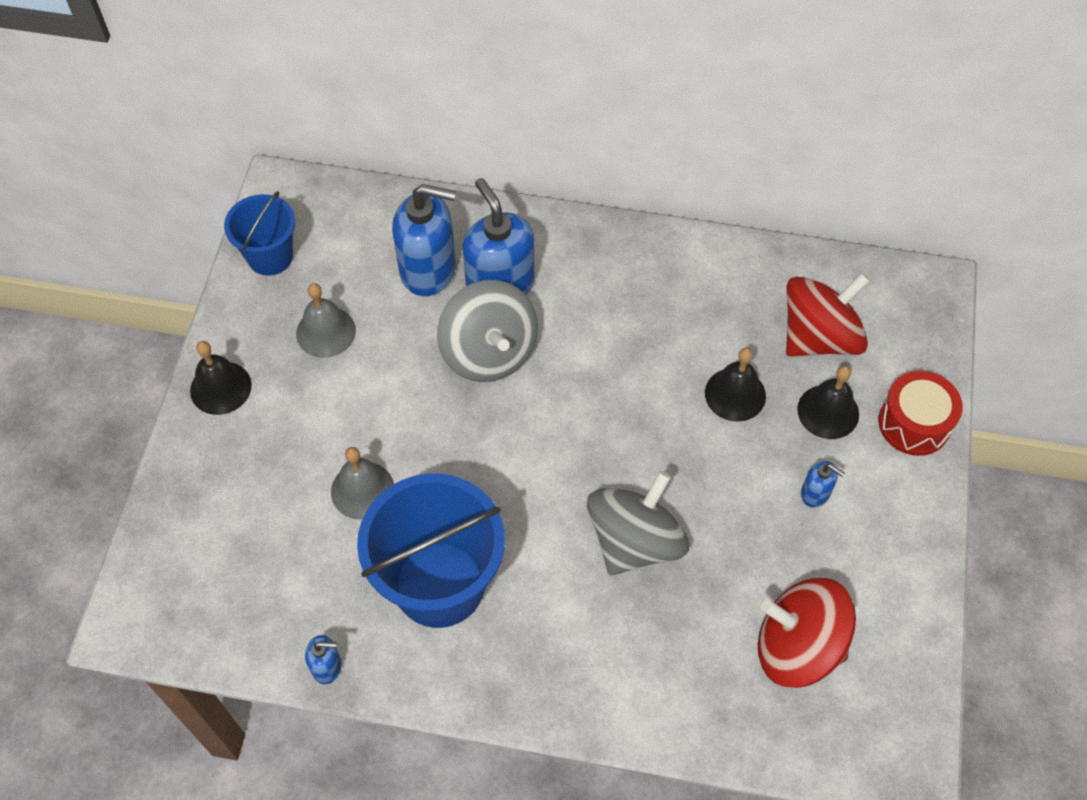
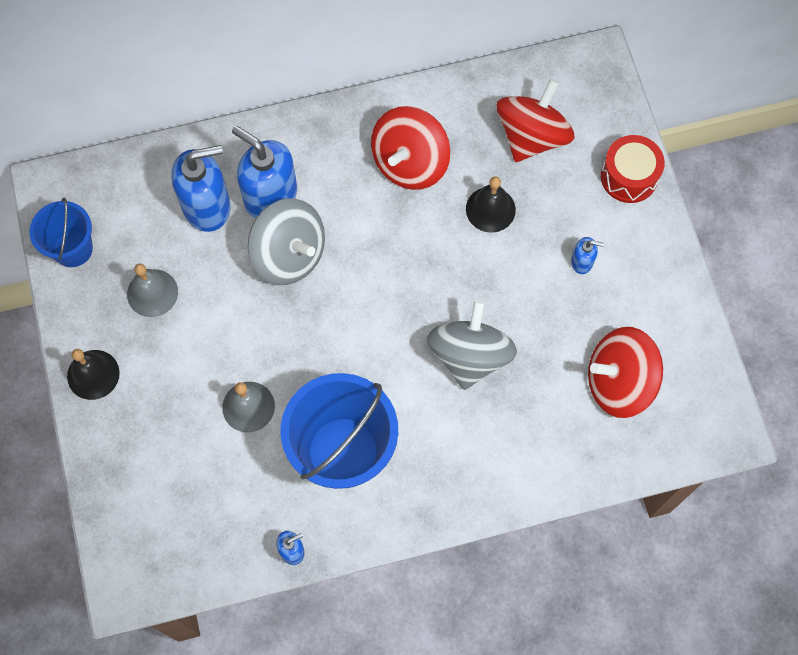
camera: 25 degrees left, 10 degrees up
(668, 311) = (410, 163): none -> red spinning top
(828, 411) = (564, 194): black bell -> none

